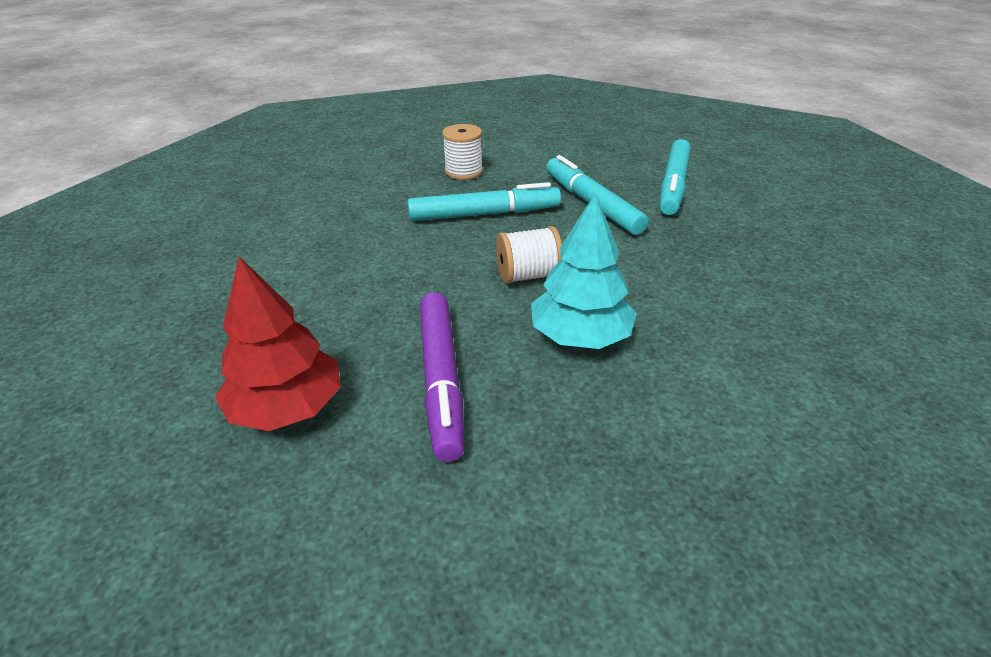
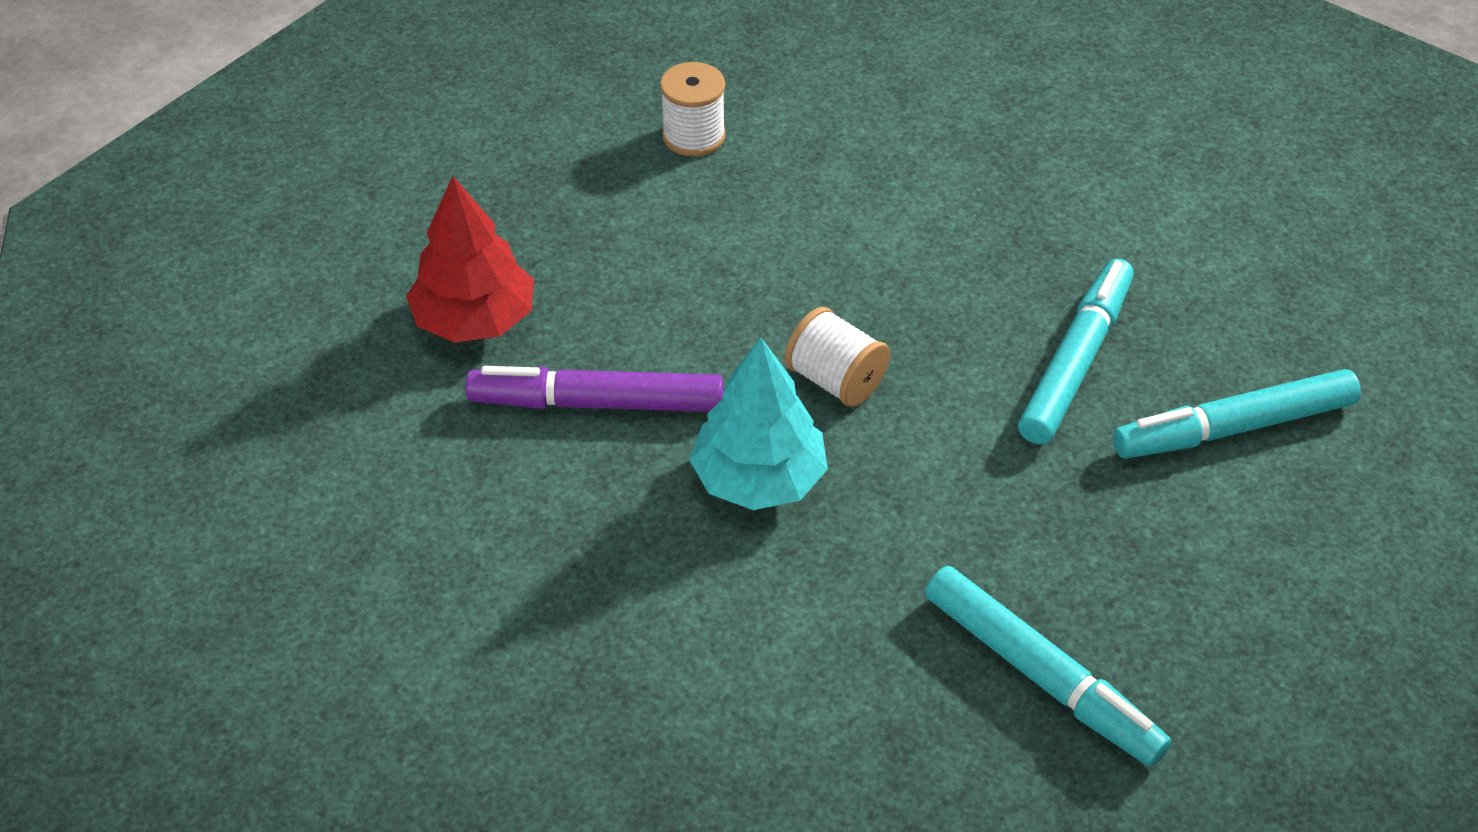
camera: 55 degrees right, 10 degrees up
(441, 380) = (597, 403): purple marker -> purple marker turned 45 degrees clockwise
(463, 171) = (1030, 188): white spool -> white spool (693, 136)
(484, 214) = (937, 269): turquoise marker -> turquoise marker (1041, 676)

